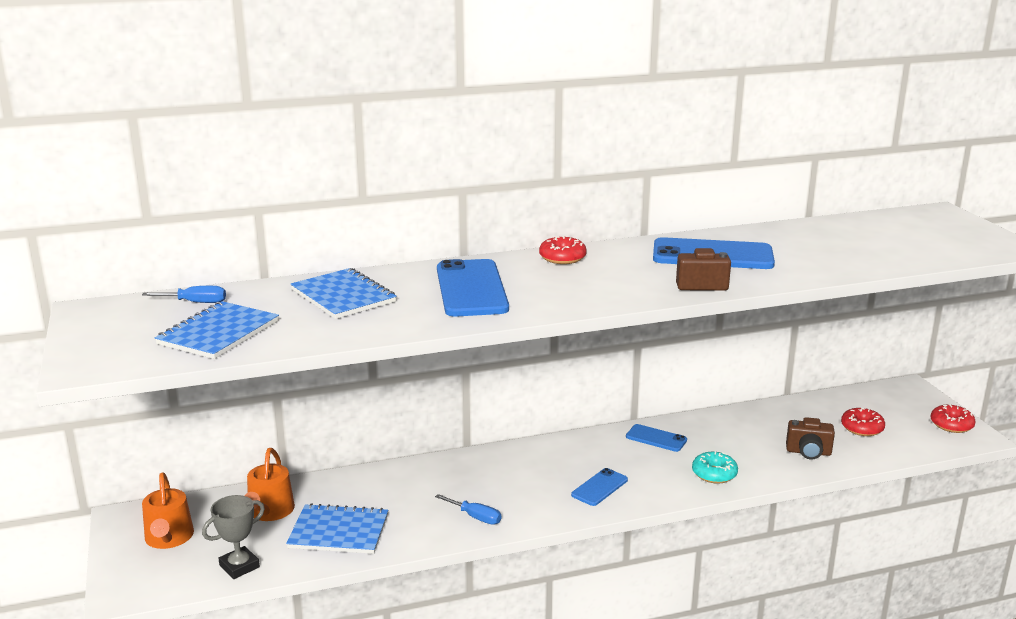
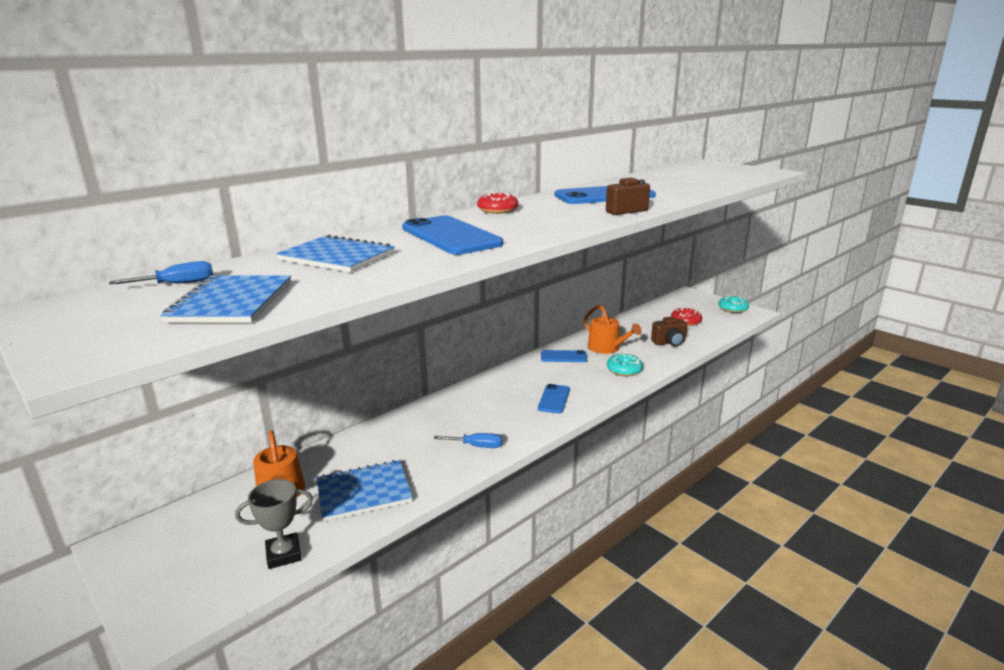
camera: 25 degrees left, 0 degrees up
(169, 538) = (185, 550): orange watering can -> orange watering can (607, 348)
(239, 566) = (283, 554): grey trophy -> grey trophy turned 45 degrees clockwise
(951, 425) = (733, 309): red donut -> turquoise donut

